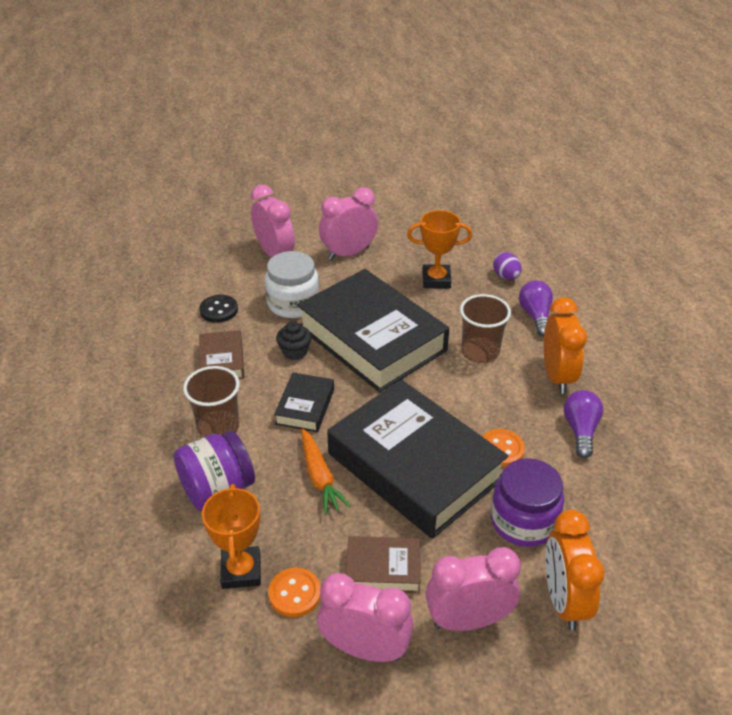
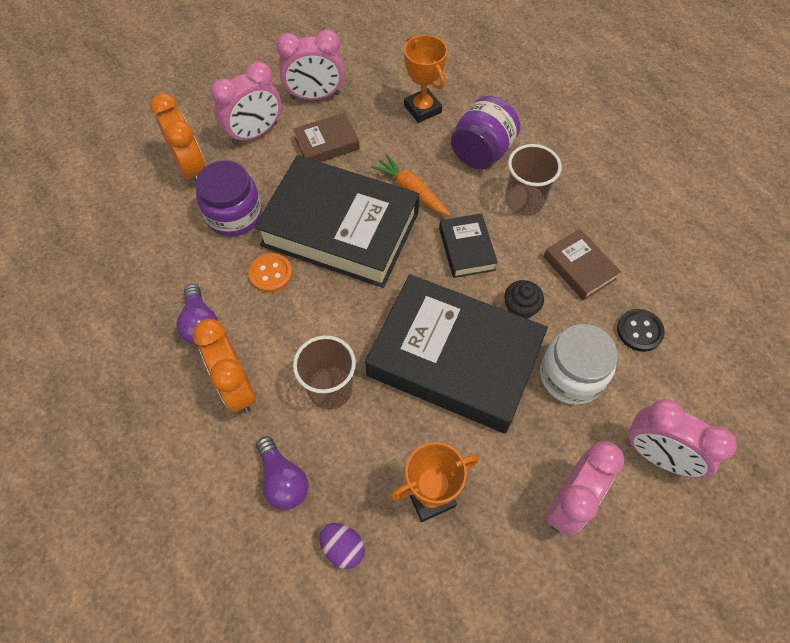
camera: 155 degrees right, 20 degrees up
(295, 593) = (378, 109): orange button -> none

